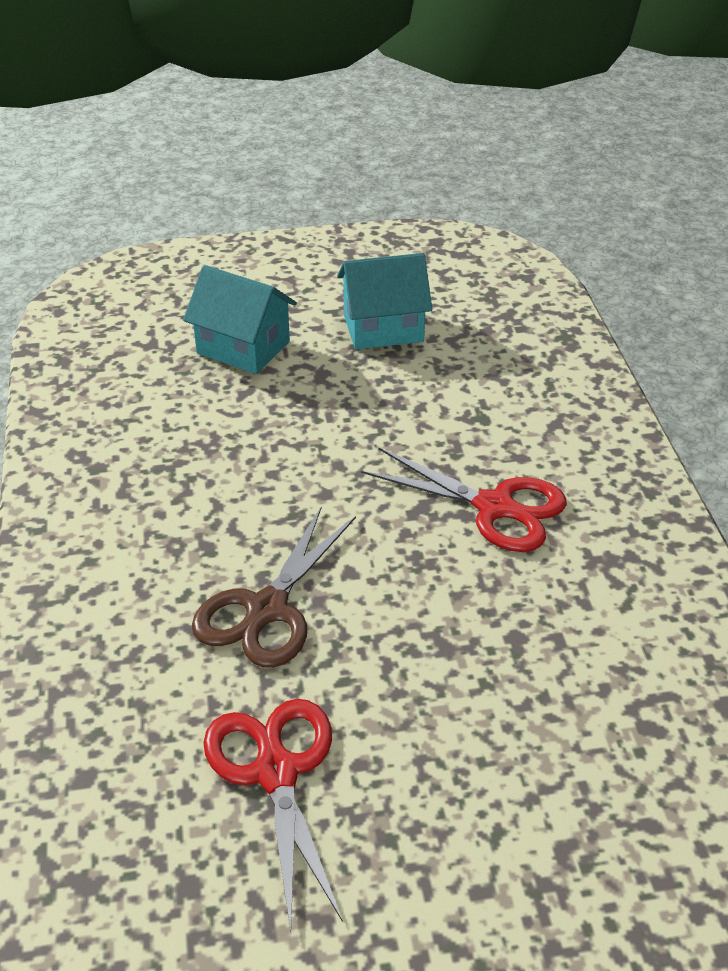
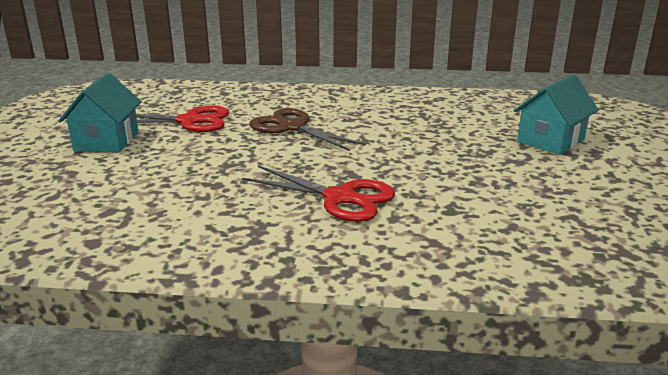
camera: 105 degrees right, 15 degrees down
(383, 328) = (586, 189): turquoise house -> turquoise house (107, 141)
(494, 507) = (339, 198): red scissors -> red scissors turned 105 degrees counterclockwise

